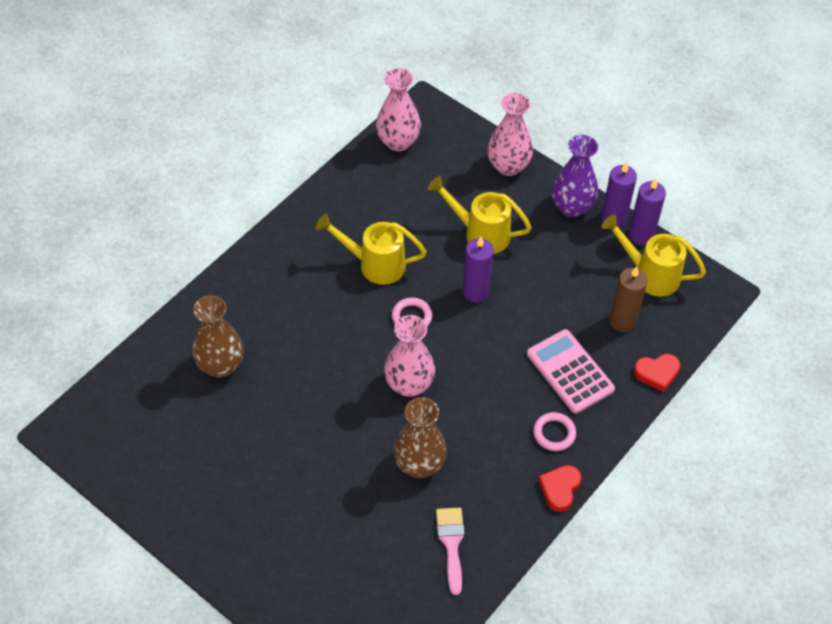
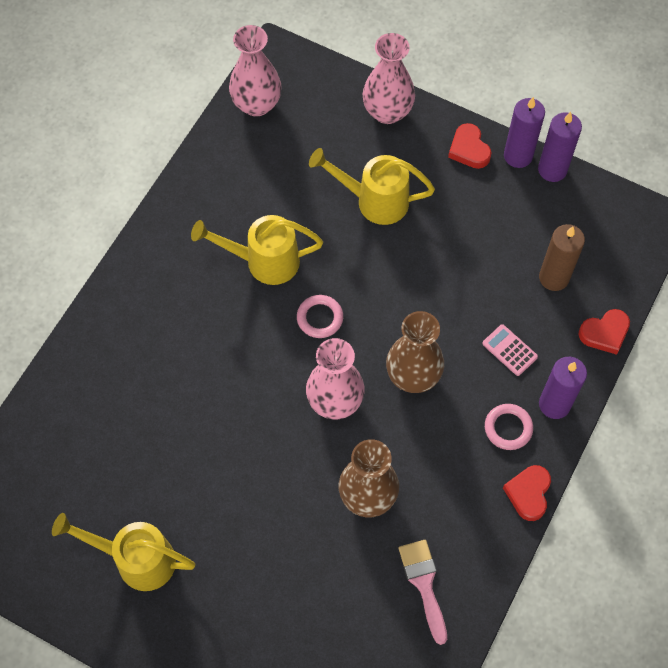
camera: 10 degrees left, 10 degrees up
(221, 365) = (116, 420): brown vase -> brown vase (413, 376)
(475, 292) = (384, 273): purple candle -> purple candle (554, 404)
(570, 372) = (509, 350): pink calculator -> pink calculator, size x0.52
(572, 207) = (469, 149): purple vase -> red heart
(650, 274) = (572, 215): yellow watering can -> yellow watering can (137, 559)

